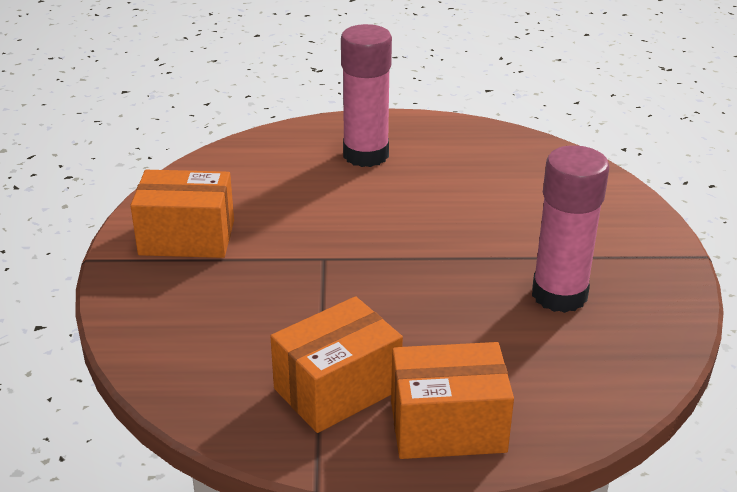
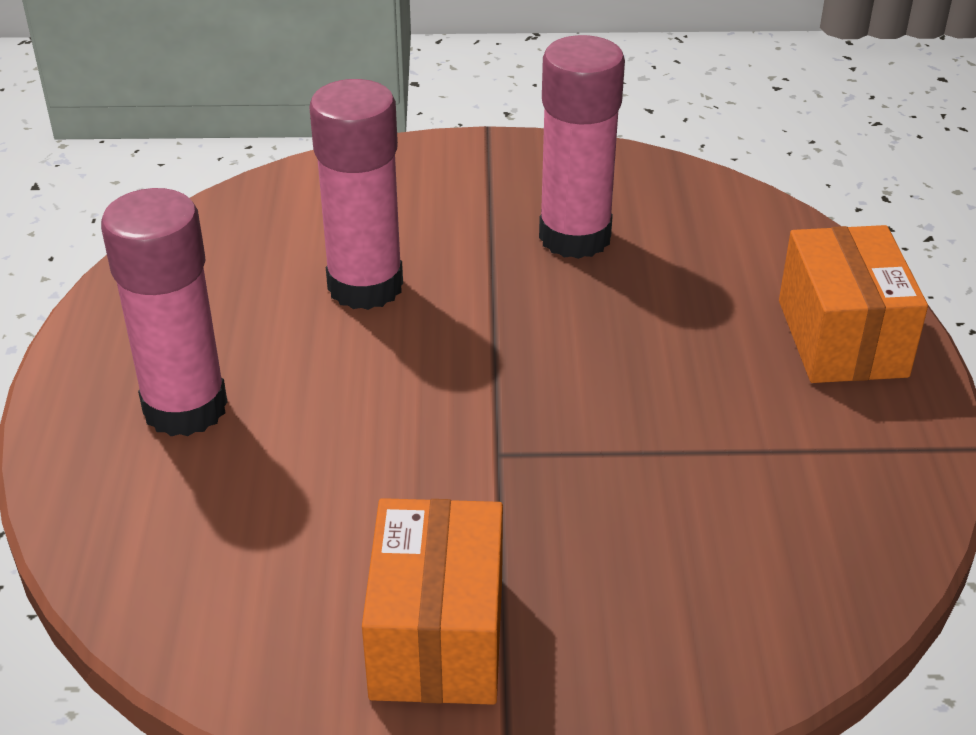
camera: 90 degrees left, 5 degrees up
(337, 389) = (800, 432): orange box -> none
(484, 207) = (365, 286): none -> pink glue stick

